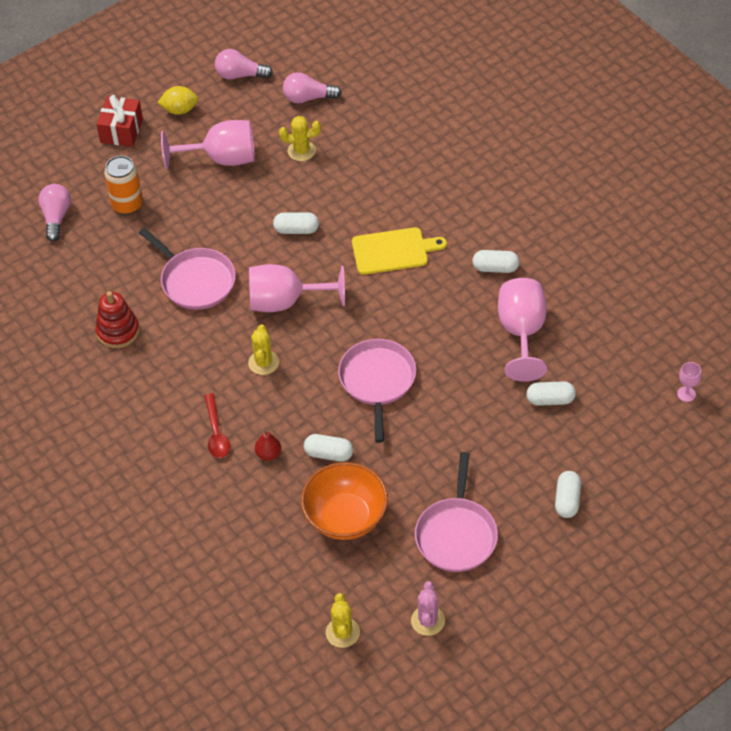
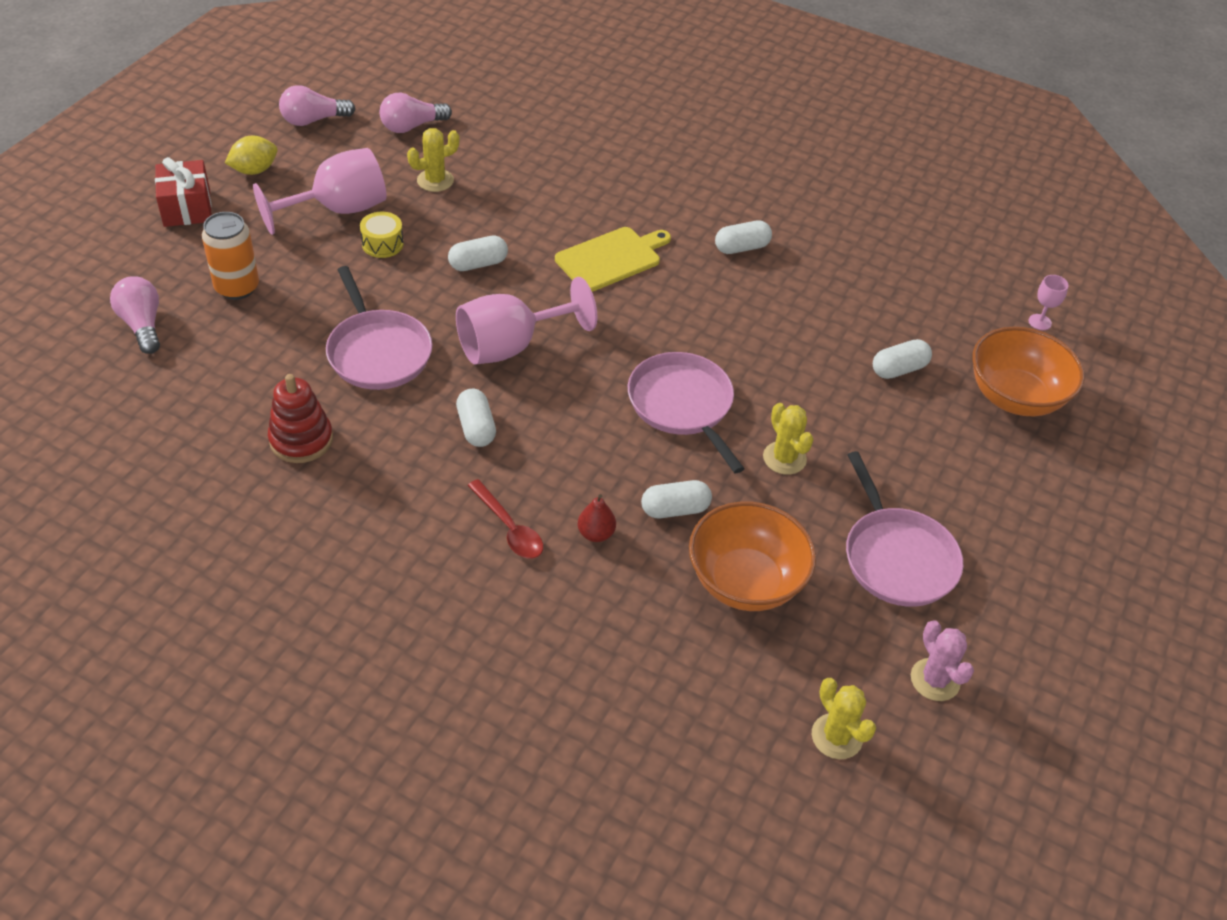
camera: 30 degrees left, 5 degrees down
(195, 281) = (378, 352): pink pan -> pink pan turned 45 degrees clockwise
(239, 195) = (382, 244): none -> yellow drum
(263, 362) = (524, 424): yellow cactus -> yellow cactus (784, 458)
(521, 332) = (817, 306): pink goblet -> none
(567, 500) = (997, 475): white capsule -> white capsule (476, 428)
(623, 447) = (1015, 397): none -> orange bowl

